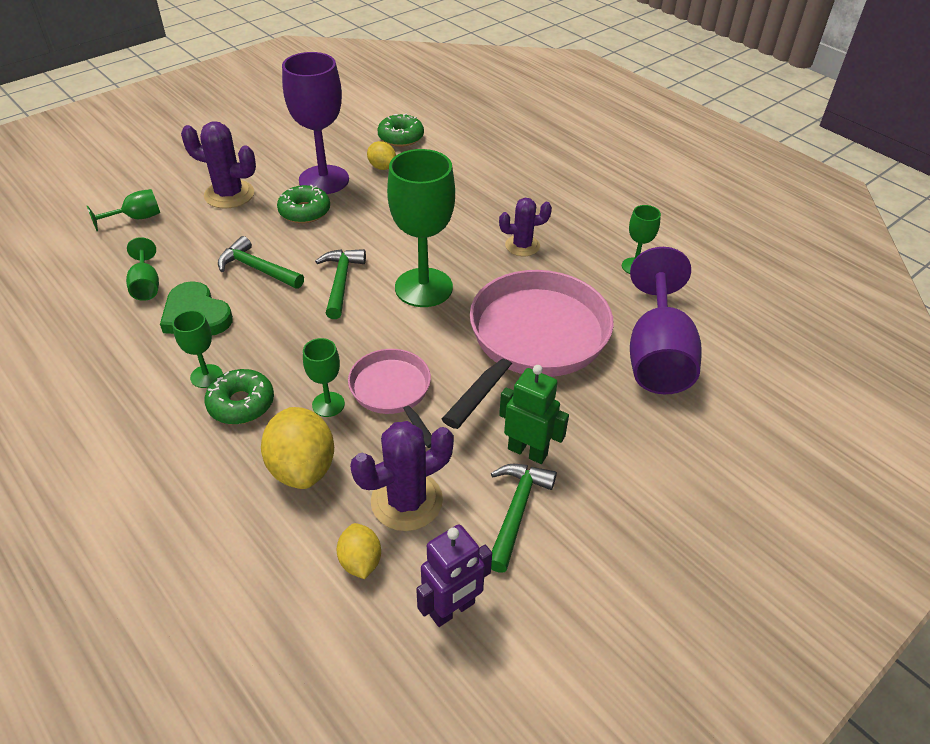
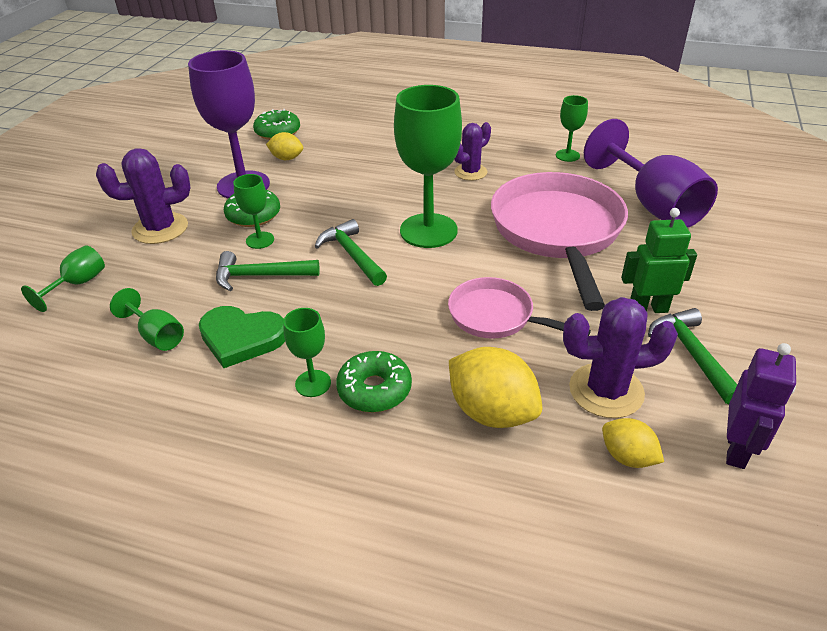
camera: 30 degrees left, 5 degrees down
(328, 404) = (454, 351): green goblet -> green goblet (260, 240)
(406, 501) = (606, 391): purple cactus -> purple cactus turned 60 degrees clockwise

